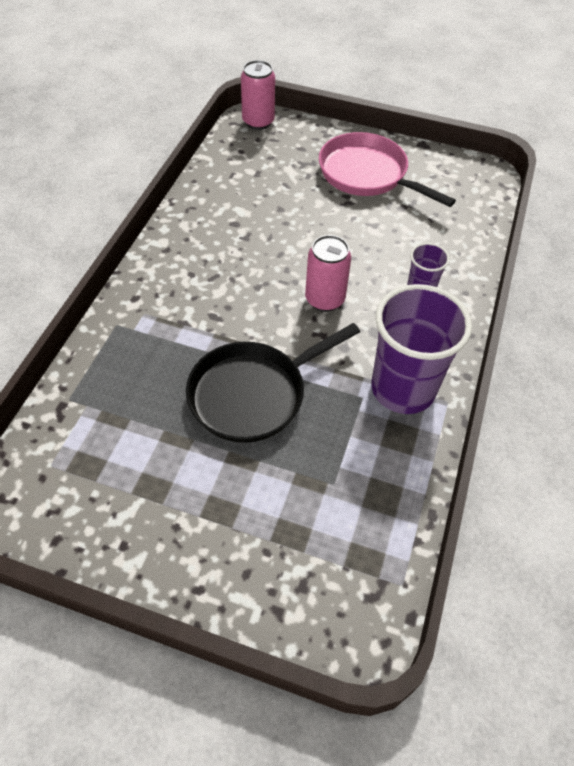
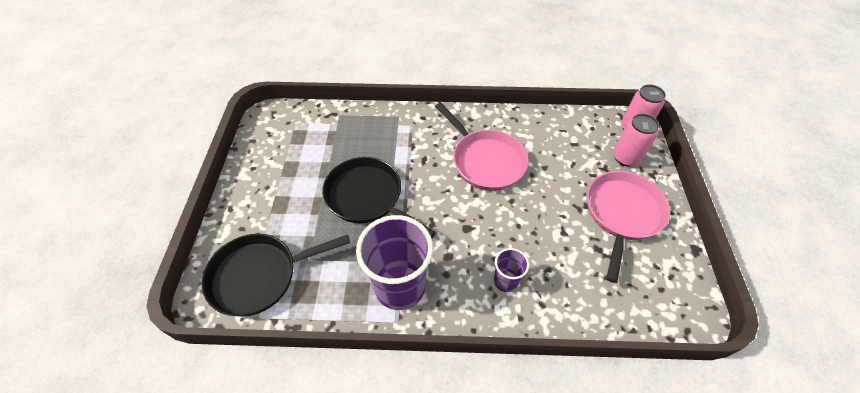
camera: 75 degrees right, 0 degrees up
(245, 256) = (485, 160): none -> pink pan
(324, 299) = (466, 217): pink can -> pink can (625, 157)
(342, 552) = (260, 276): none -> black pan

